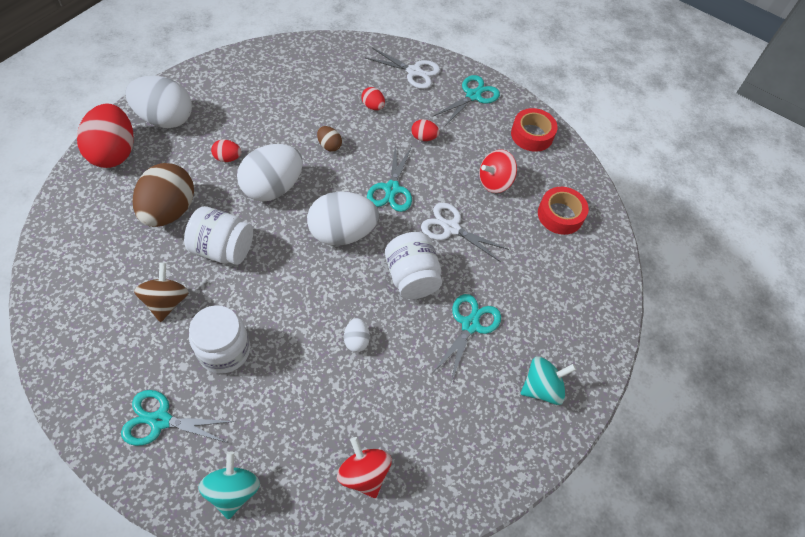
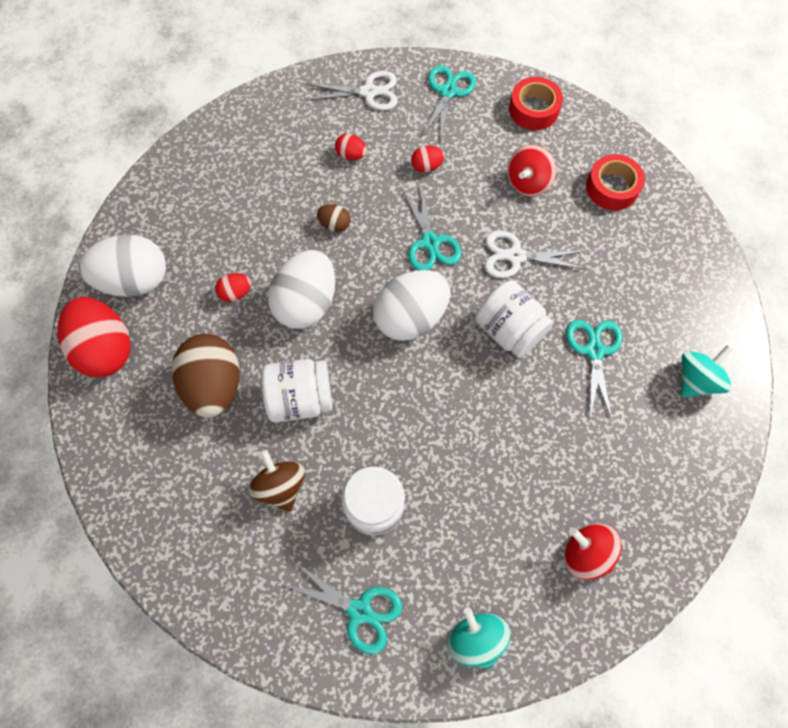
camera: 20 degrees left, 10 degrees up
(160, 420) = (359, 611): turquoise scissors -> turquoise scissors turned 135 degrees counterclockwise
(356, 340) = (496, 425): white egg -> none

